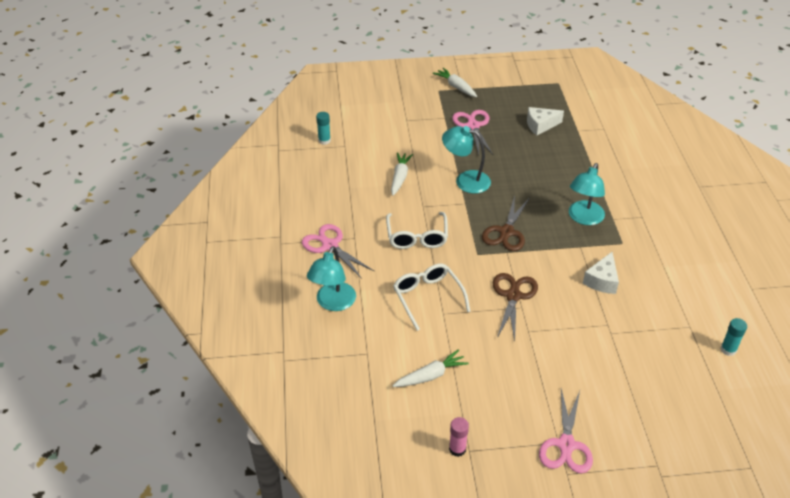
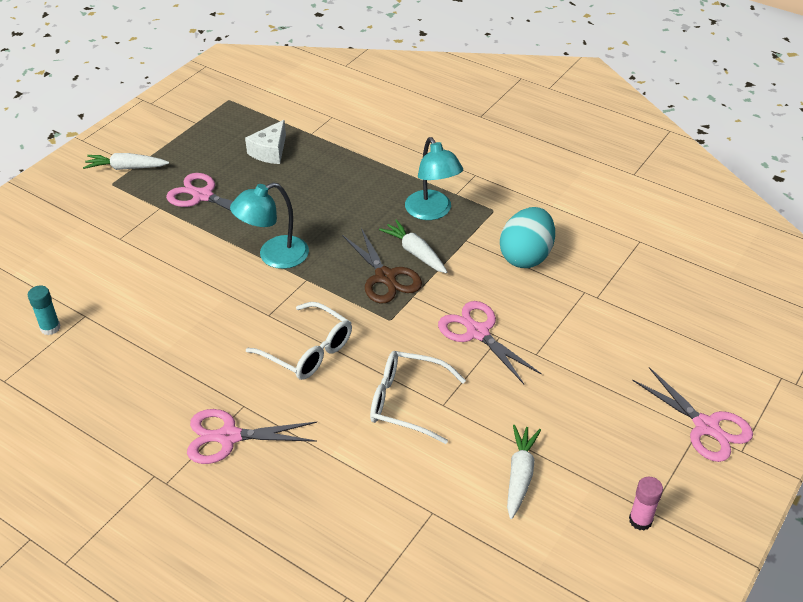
camera: 50 degrees left, 0 degrees up
(333, 303) = (323, 494): turquoise lamp -> none
(400, 177) = (200, 304): white carrot -> white carrot (415, 253)
(513, 296) = (478, 333): brown scissors -> pink scissors
(602, 280) = (526, 256): white cheese -> turquoise egg
(728, 349) = (689, 237): turquoise glue stick -> none

